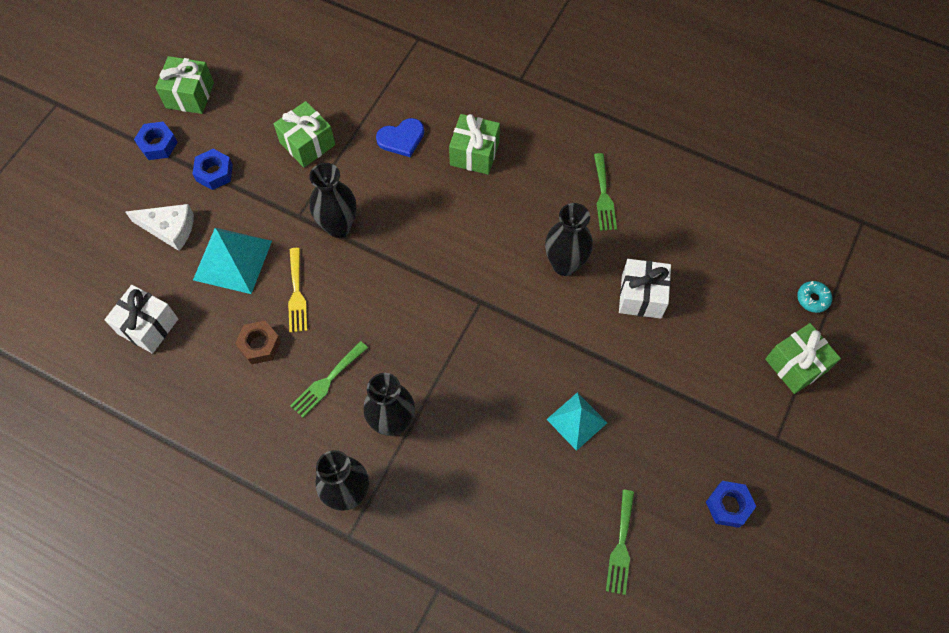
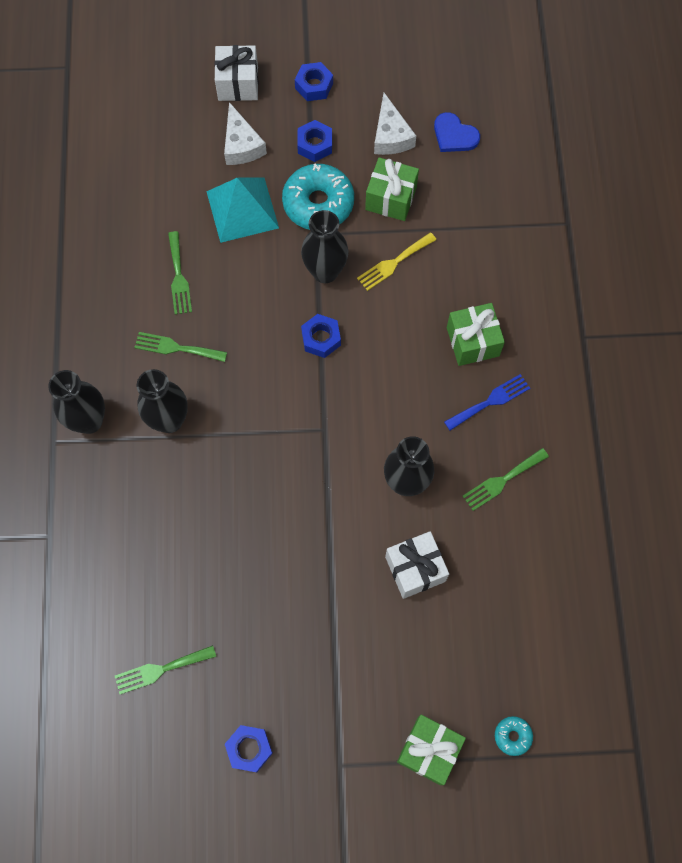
camera: 60 degrees right, 5 degrees up
(148, 326) = (146, 185): white gift -> white gift (238, 84)
(190, 95) = (377, 78): green gift -> none
(250, 114) = (390, 135): none -> white cheese
(259, 345) = (178, 277): brown nut -> green fork
(271, 199) = (318, 203): none -> turquoise donut
(296, 294) = (241, 277): yellow fork -> yellow fork (394, 263)
(397, 261) = (321, 338): none -> blue nut
(401, 138) = (447, 271): blue heart -> blue heart (454, 135)
(533, 169) = (490, 401): none -> blue fork
(577, 421) = (256, 573): turquoise pyramid -> none

